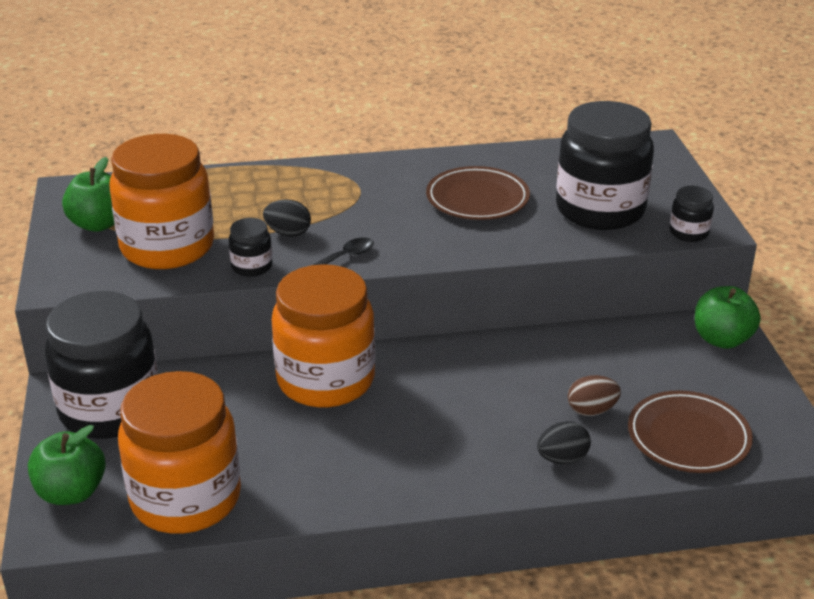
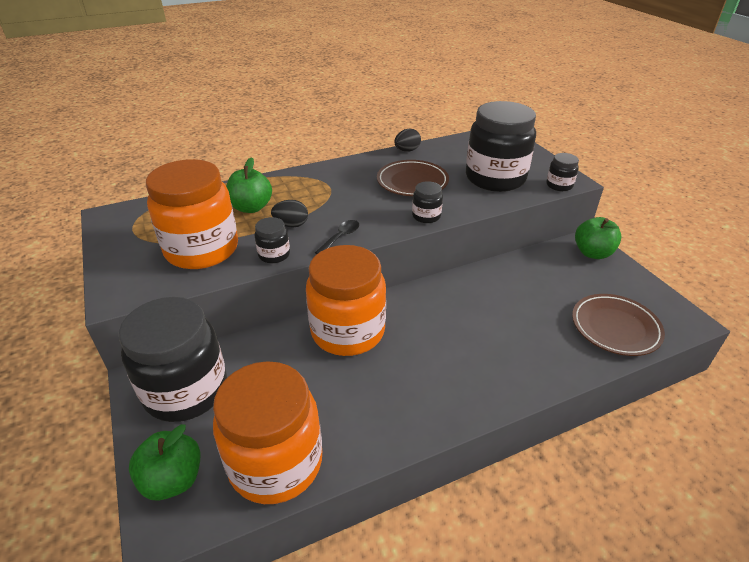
camera: 15 degrees left, 5 degrees up
(98, 224) = (140, 239): green apple -> green apple (251, 207)
(471, 248) = (426, 216): none -> black jar
(562, 459) = (544, 362): black egg -> black egg (407, 150)
(591, 410) = (542, 319): brown egg -> none

